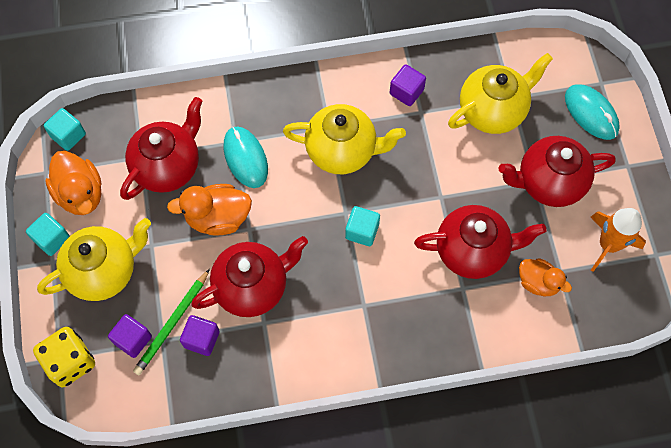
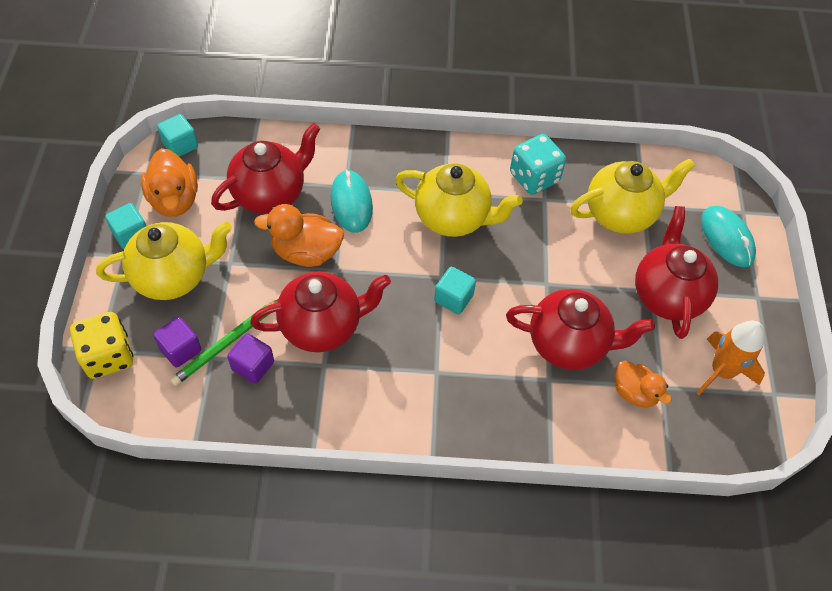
camera: 10 degrees right, 10 degrees down
(406, 92) = (534, 177): purple cube -> turquoise dice
(548, 182) = (667, 295): red teapot -> red teapot turned 90 degrees clockwise

